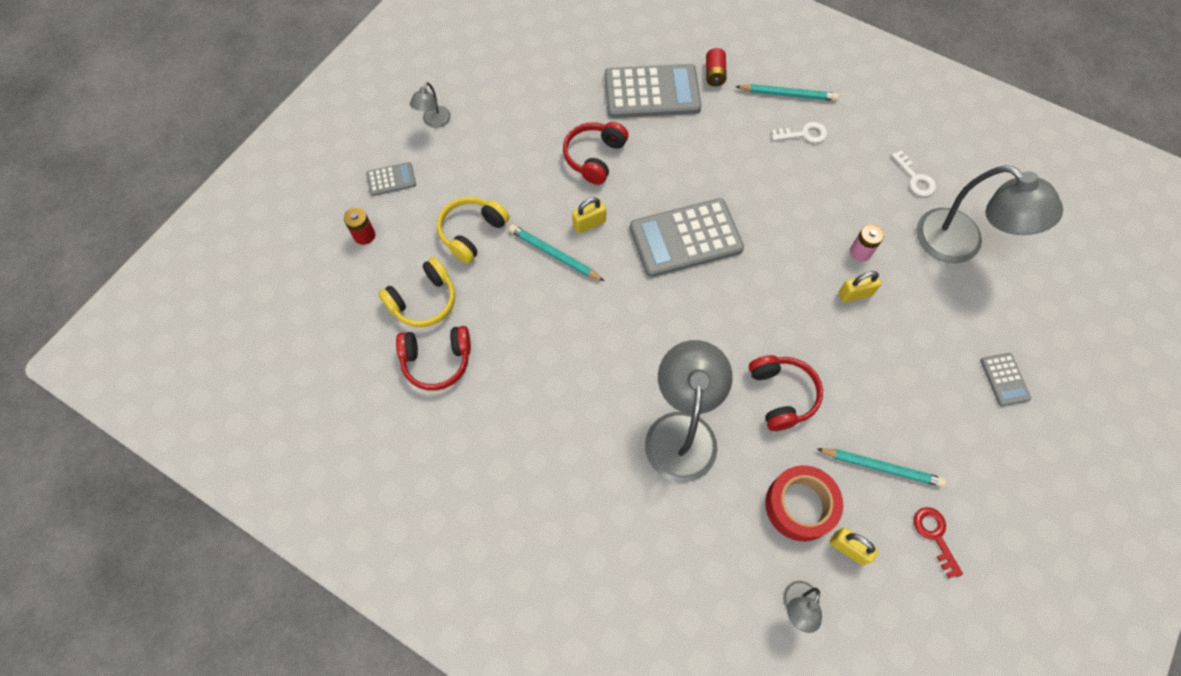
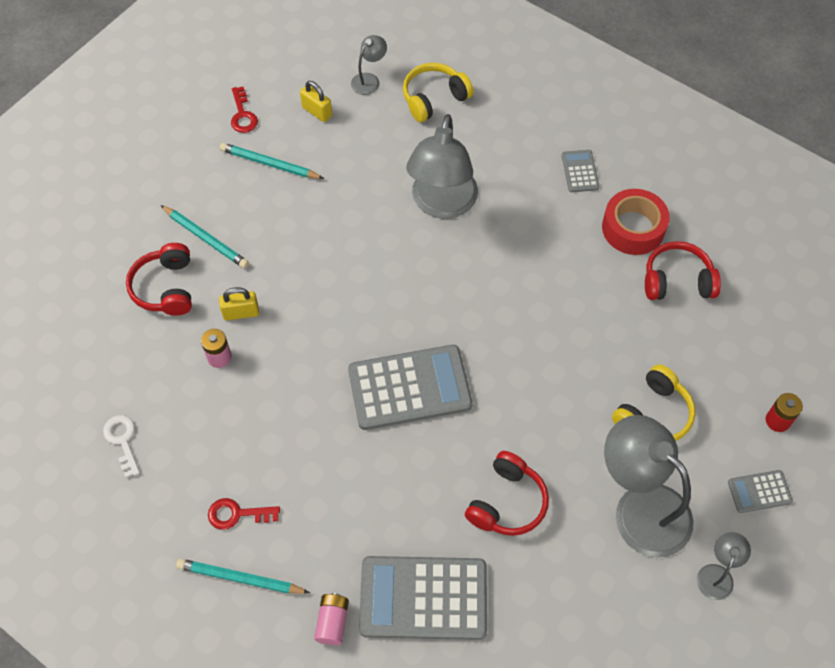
camera: 175 degrees left, 5 degrees down
(423, 301) = (699, 341): yellow headphones -> yellow headphones (434, 98)
(554, 254) = (559, 381): turquoise pencil -> turquoise pencil (206, 239)
(589, 224) = (518, 414): yellow padlock -> none
(714, 74) = (332, 622): red battery -> pink battery
(781, 395) = (343, 226): red headphones -> red headphones (166, 288)
(800, 505) = (349, 142): red tape -> red tape (633, 228)
(804, 134) = (237, 514): white key -> red key
(961, 244) = (106, 357): grey lamp -> grey lamp (640, 507)
(1004, 379) = (126, 223): grey calculator -> grey calculator (580, 171)

